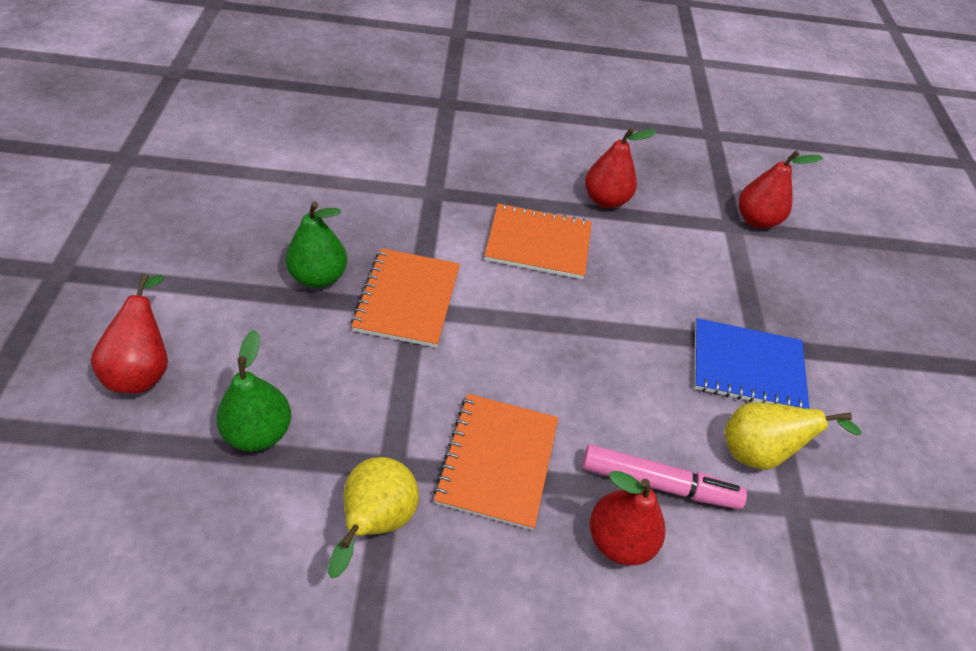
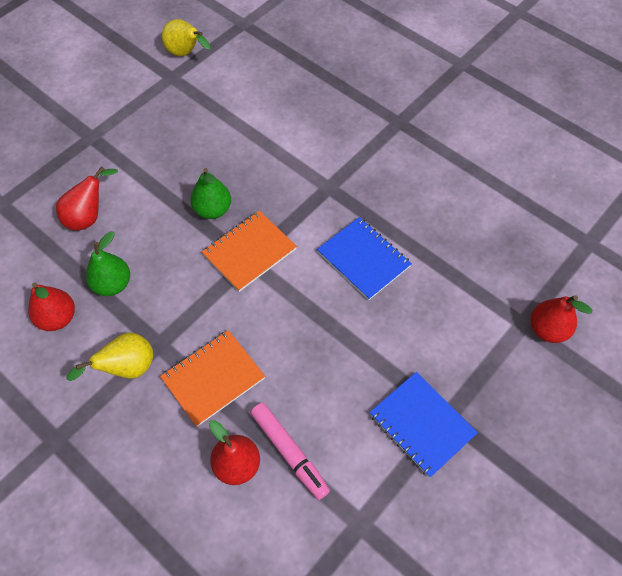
camera: 45 degrees right, 10 degrees up
(538, 243) = (363, 259): orange notebook -> blue notebook
(605, 200) = (442, 252): red pear -> red pear (58, 318)
(759, 452) = (371, 479): yellow pear -> yellow pear (186, 54)

